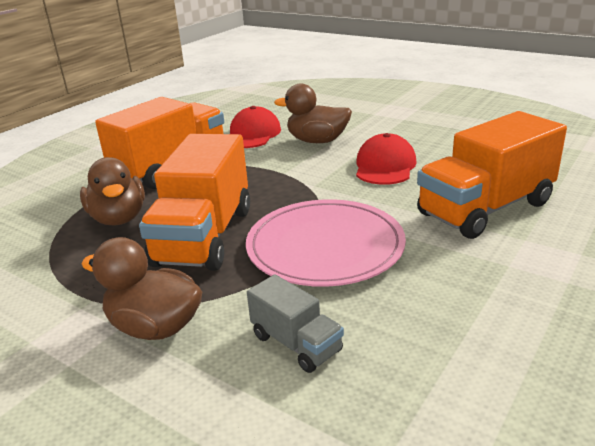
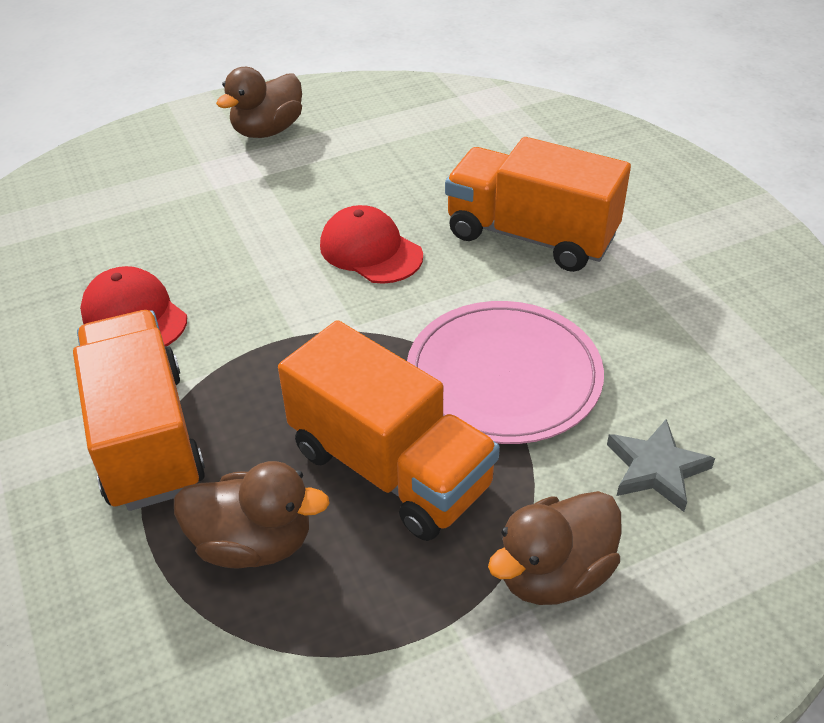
camera: 60 degrees left, 15 degrees up
(296, 343) = (656, 469): grey truck -> grey star
(317, 141) = (236, 269): brown duck -> brown duck (267, 130)
(485, 209) = (531, 236): orange truck -> orange truck turned 120 degrees clockwise

